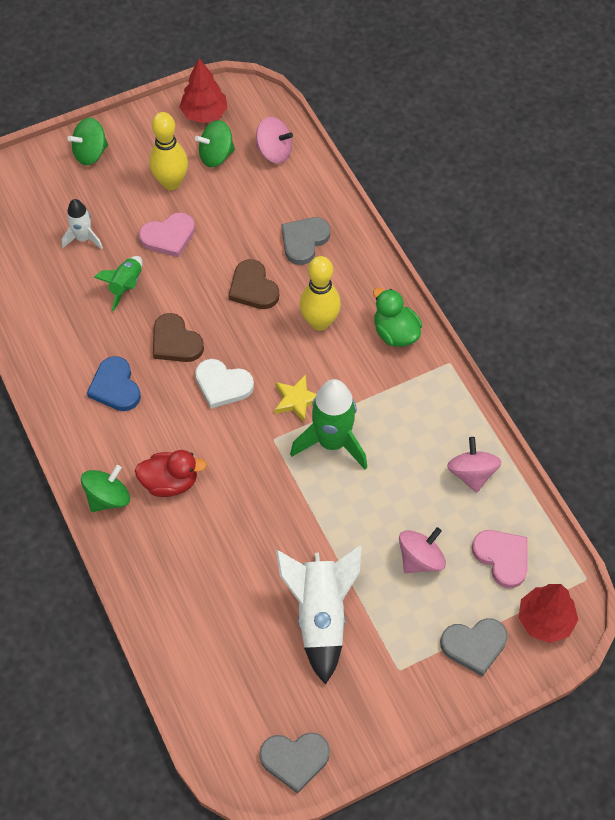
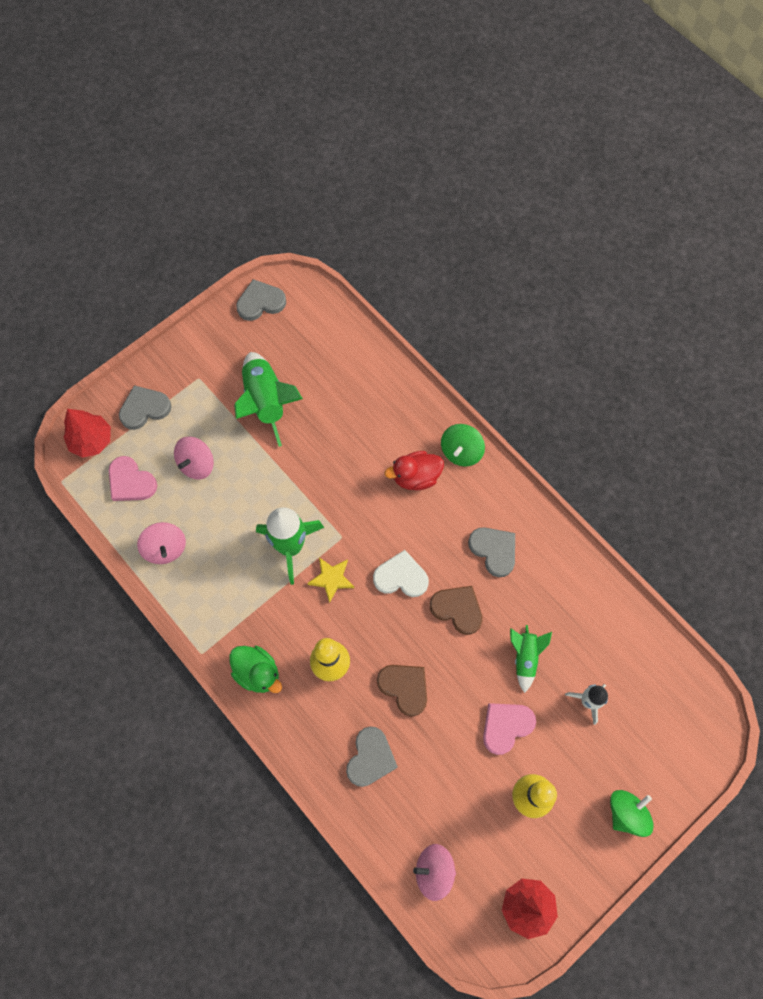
camera: 165 degrees right, 10 degrees up
(115, 387) = (494, 550): blue heart -> grey heart
(216, 155) = (494, 848): green spinning top -> none
(320, 616) = (266, 402): white rocket -> green rocket

